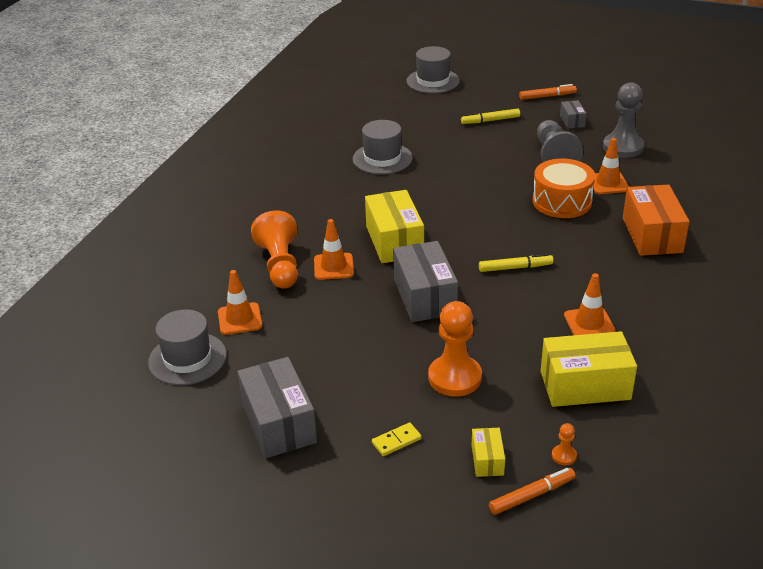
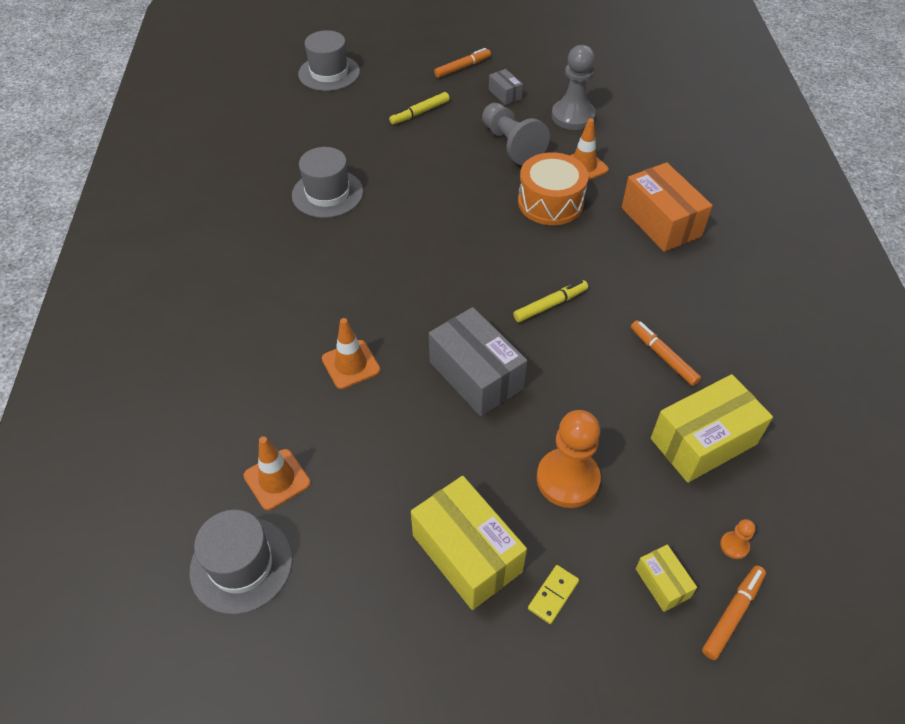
camera: 25 degrees left, 15 degrees up
(279, 423) = (406, 622): grey box -> none
(280, 265) = (285, 382): orange pawn -> none
(394, 241) = (401, 307): yellow box -> yellow box (467, 553)
(589, 323) = (663, 356): orange traffic cone -> orange marker

